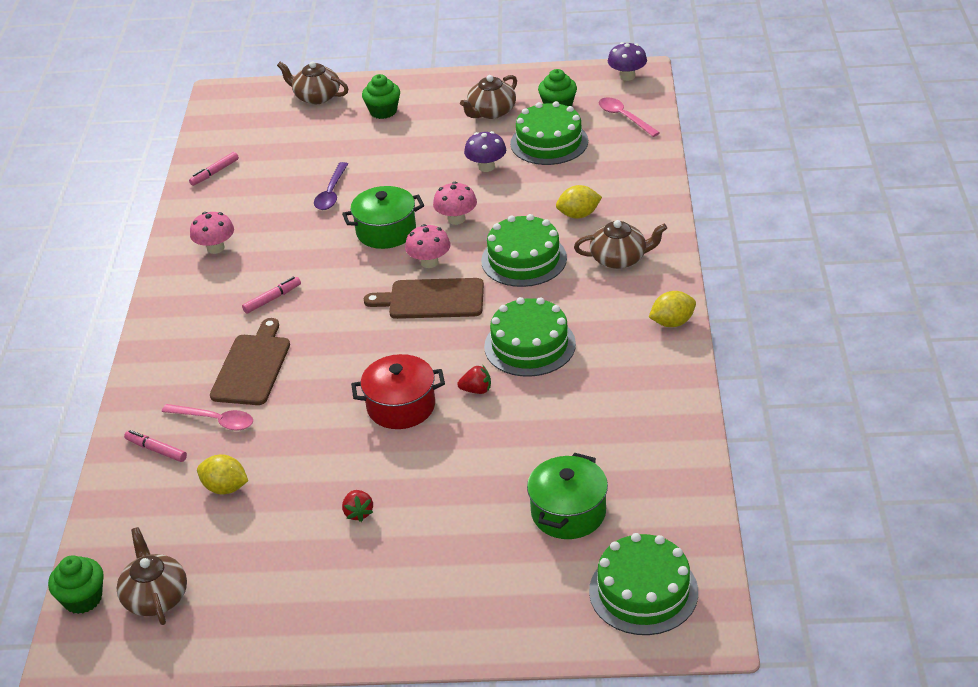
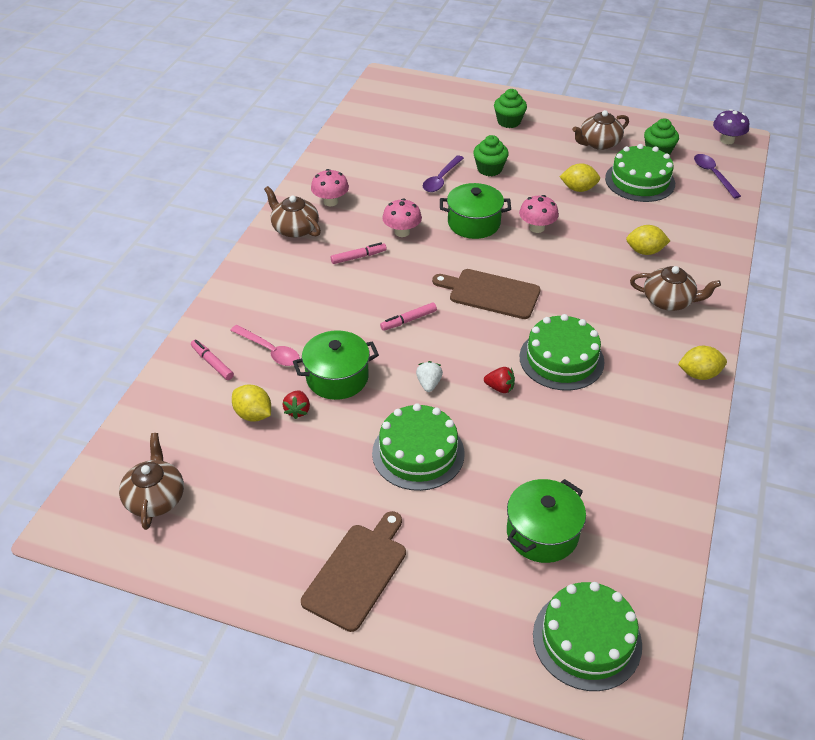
camera: 15 degrees right, 5 degrees up
(83, 599) = (97, 480): green cupcake -> green cupcake (489, 169)
(215, 173) = (355, 139): pink marker -> pink marker (408, 320)
(252, 367) = (319, 312): brown cutting board -> brown cutting board (357, 572)
(301, 427) = (337, 377): none -> green pot
(316, 97) = (459, 97): brown teapot -> brown teapot (294, 228)
(358, 513) = (355, 473): red strawberry -> red strawberry (297, 410)
(401, 406) = (429, 384): red pot -> white strawberry
(429, 262) = (500, 260): pink mushroom -> pink mushroom (402, 232)
(486, 167) = (578, 189): purple mushroom -> yellow lemon
(524, 259) = (583, 279): green cake -> green cake (418, 453)
(624, 117) = (713, 175): pink spoon -> purple spoon

